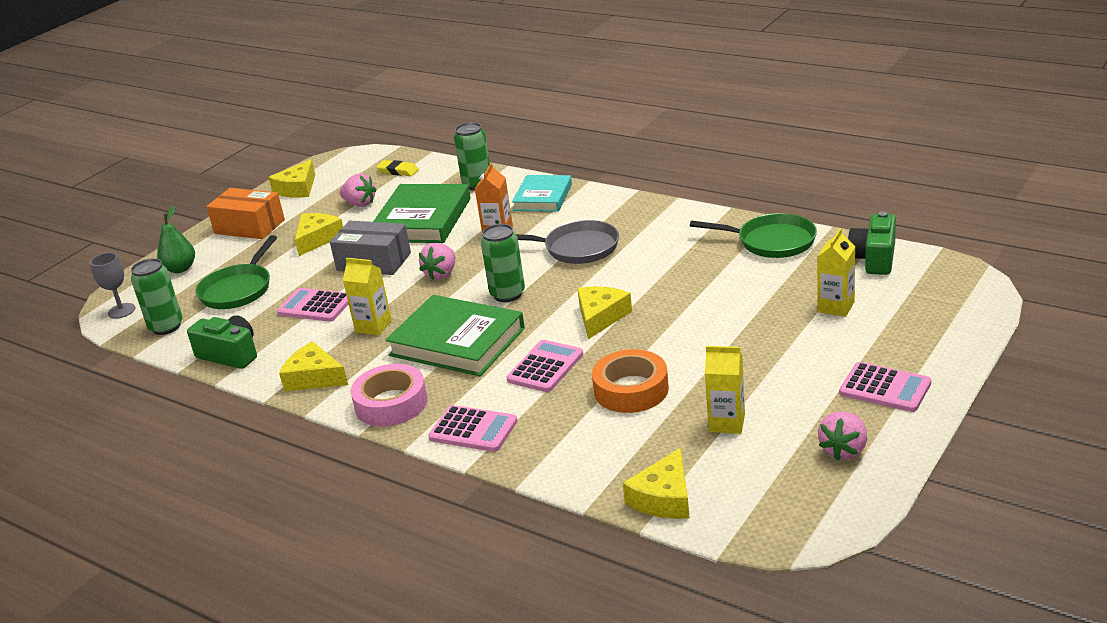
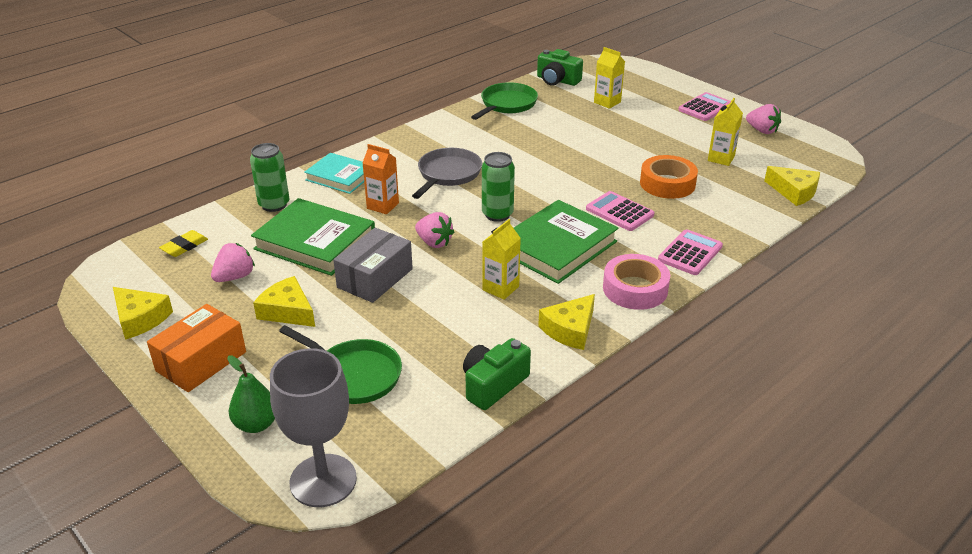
camera: 80 degrees left, 5 degrees up
(121, 311) = (323, 480): grey goblet -> grey goblet, size x1.87
(166, 327) = (396, 437): green can -> none
(315, 306) = (435, 321): pink calculator -> none
(600, 317) = (562, 180): yellow cheese -> none

